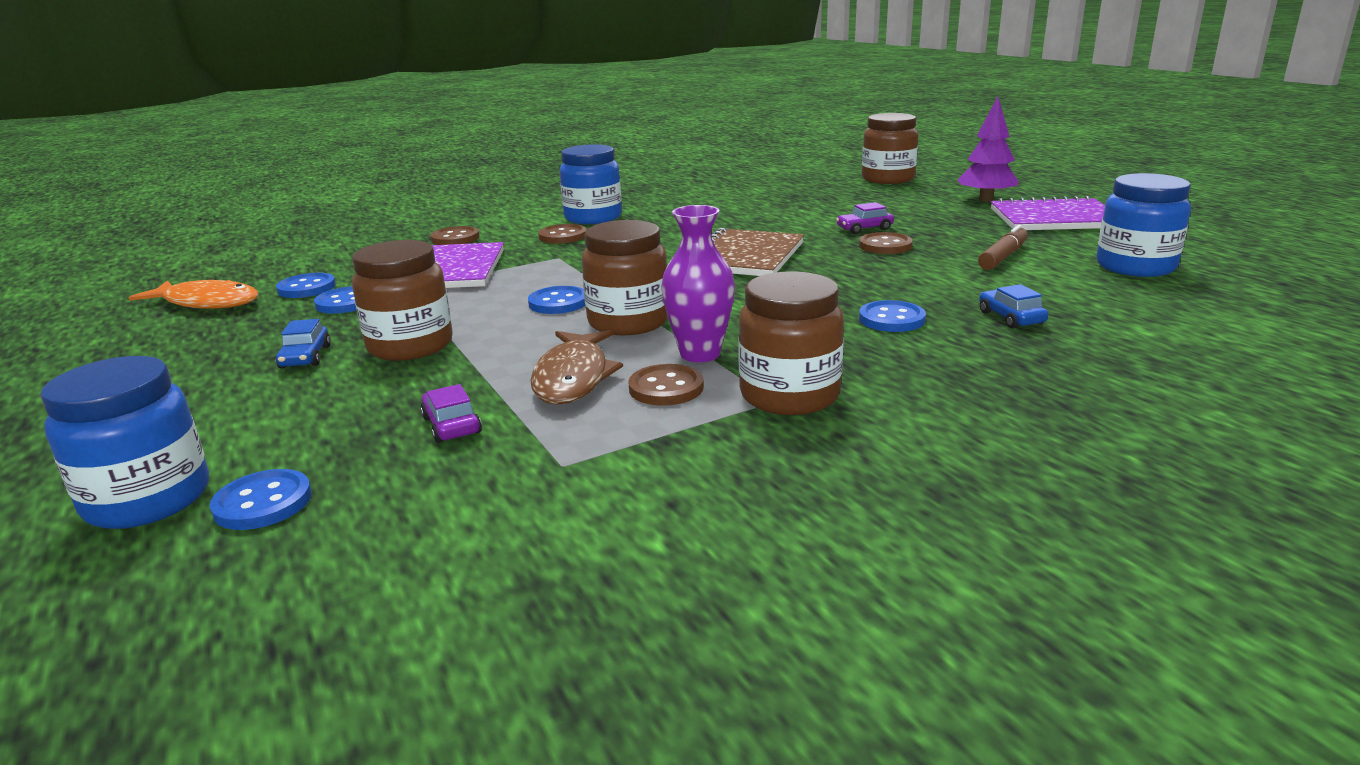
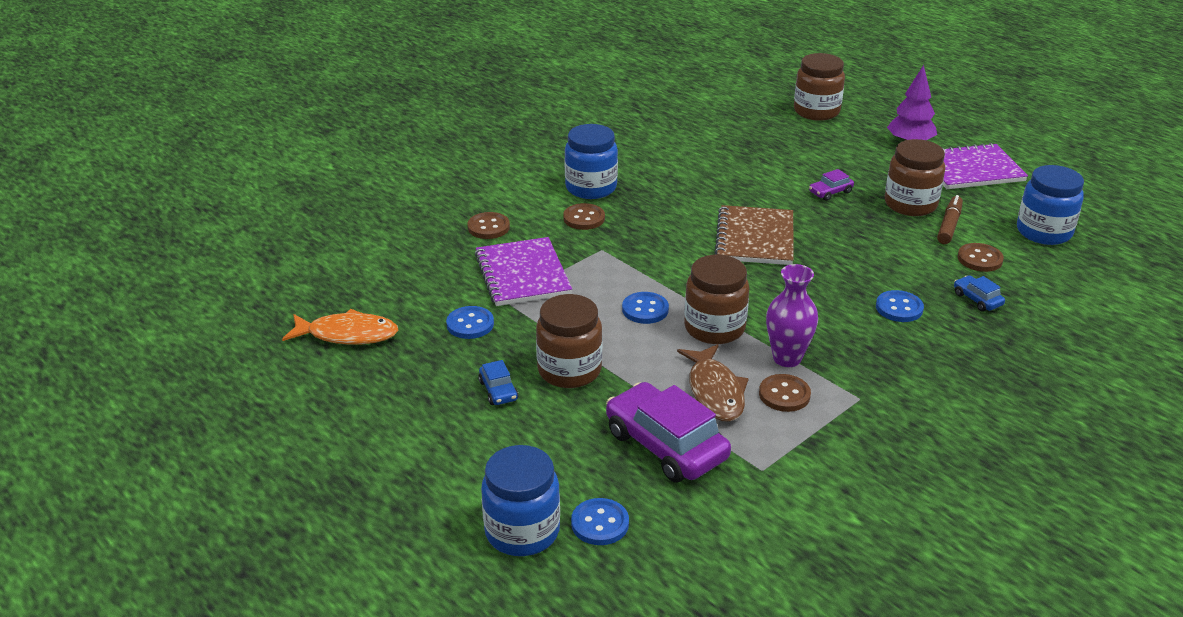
camera: 15 degrees left, 10 degrees up
(306, 288) = (417, 308): blue button -> none
(451, 425) = (665, 445): purple car -> purple car, size x2.19
(789, 395) = (867, 393): brown jar -> brown jar (910, 204)
(885, 246) = (857, 216): brown button -> brown button (979, 259)

